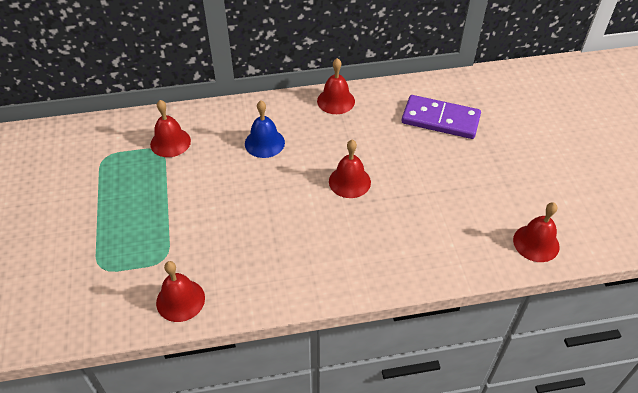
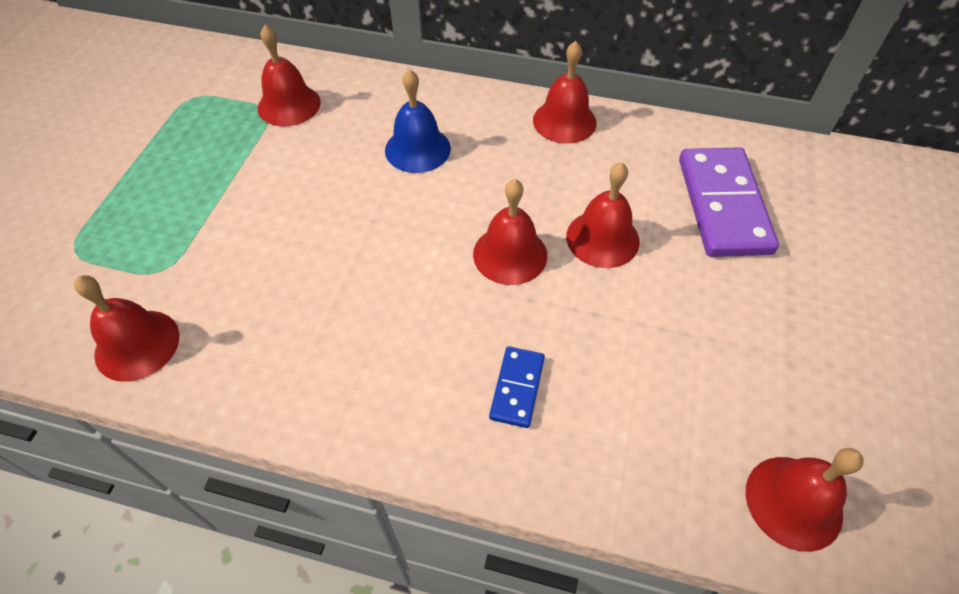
camera: 25 degrees right, 5 degrees up
(391, 157) = (602, 238): none -> red bell
(391, 243) = (517, 388): none -> blue domino
(440, 119) = (723, 205): purple domino -> purple domino turned 45 degrees clockwise

